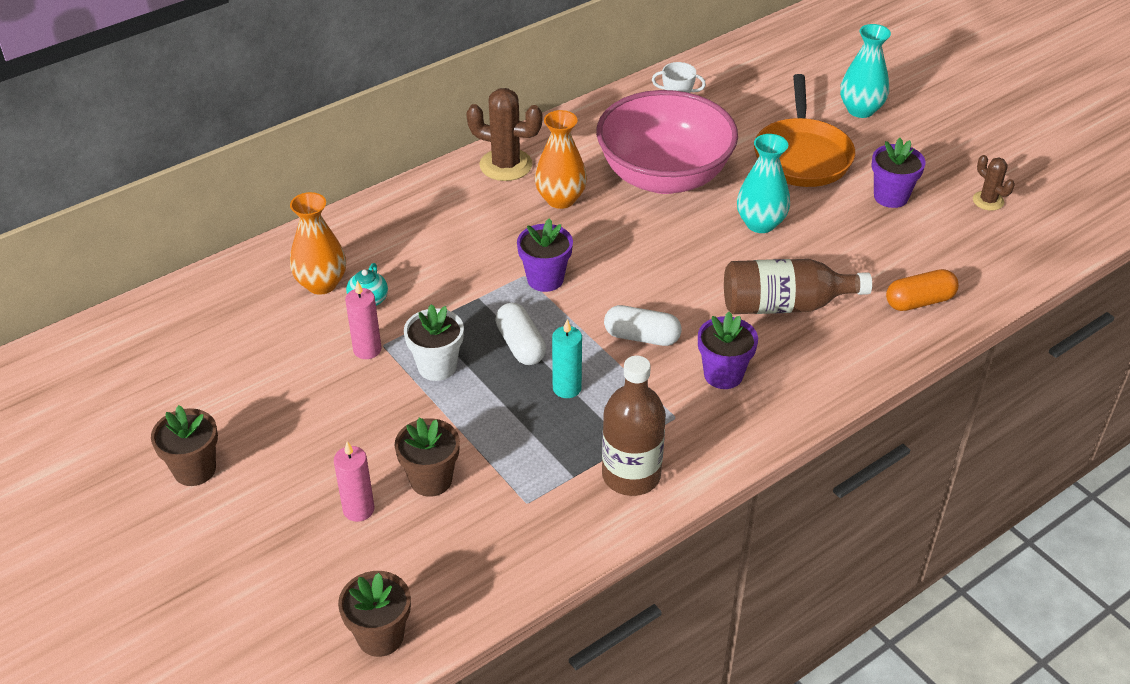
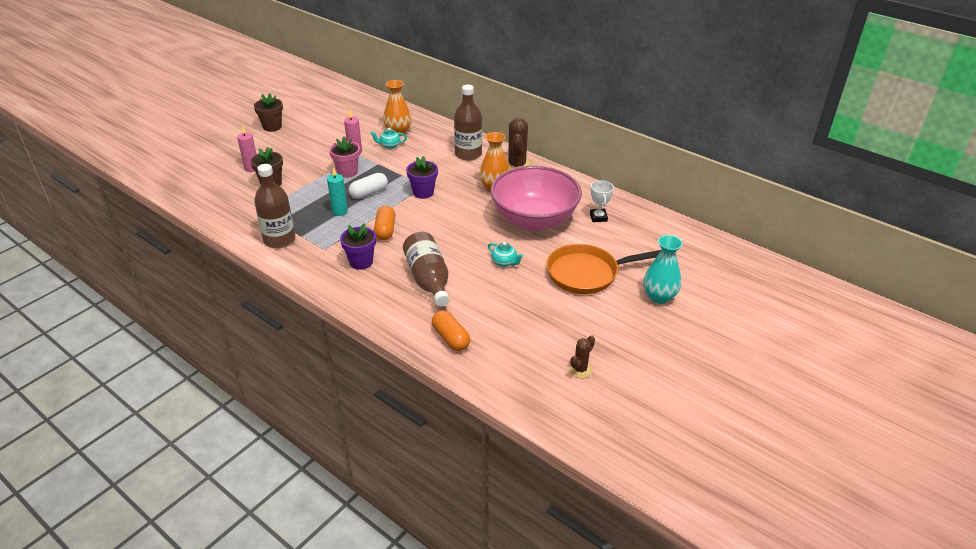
camera: 75 degrees right, 5 degrees down
(380, 636) = (179, 186): brown flower pot -> none
(437, 366) = (347, 172): white flower pot -> pink flower pot
(445, 210) = (468, 154): none -> brown bottle
(642, 337) = (385, 230): white capsule -> orange capsule
(760, 223) = (504, 262): turquoise vase -> turquoise teapot
(890, 197) = (560, 318): purple flower pot -> none

